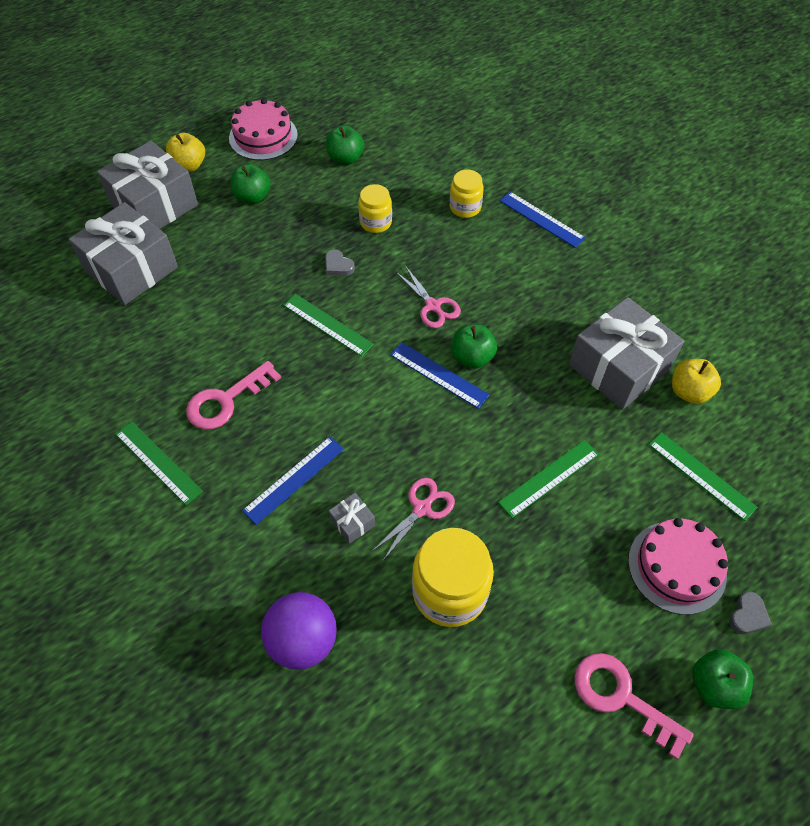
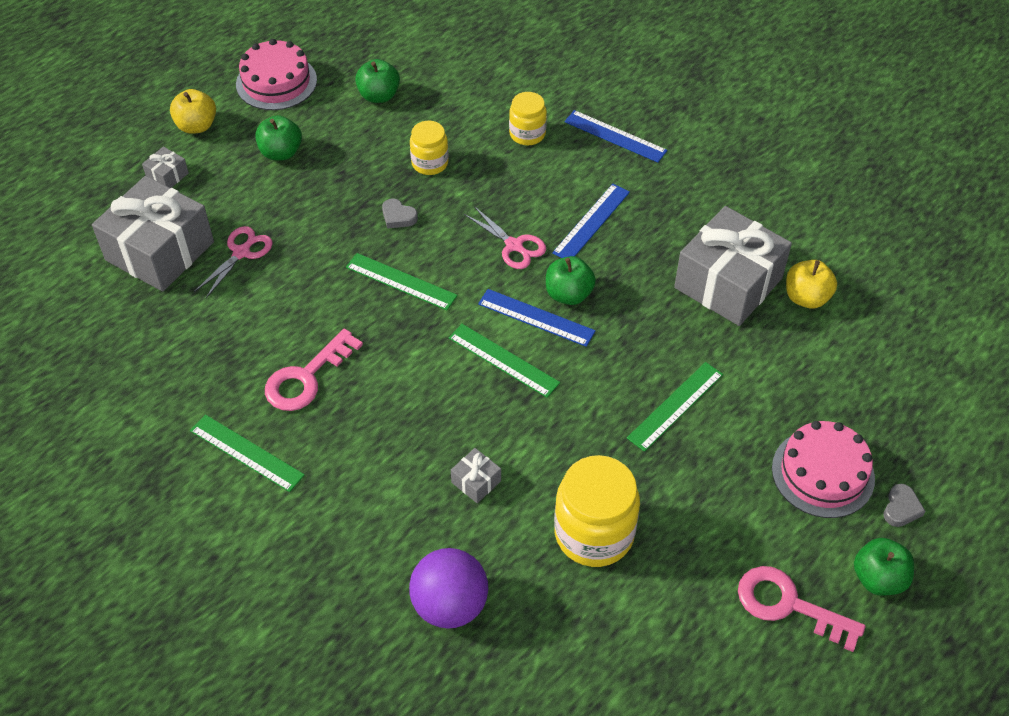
camera: 10 degrees left, 5 degrees down
(154, 205) = (167, 175): grey gift -> grey gift, size x0.41
(294, 479) = (402, 448): blue ruler -> blue ruler (591, 222)
(422, 509) = (547, 456): pink scissors -> pink scissors (241, 253)
(701, 475) = (833, 380): green ruler -> green ruler (503, 360)

